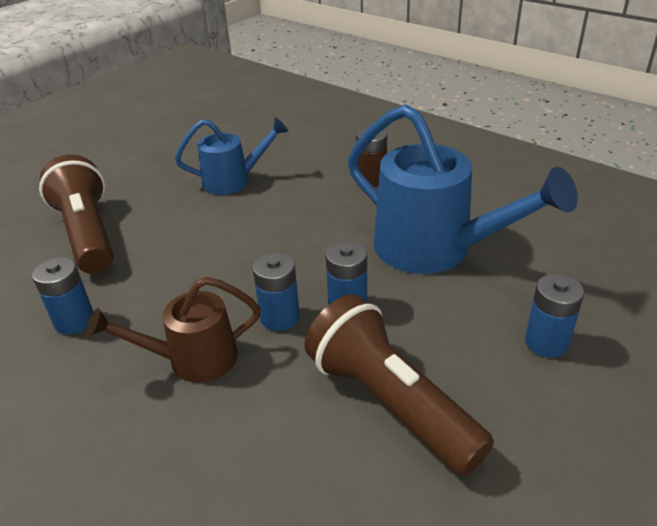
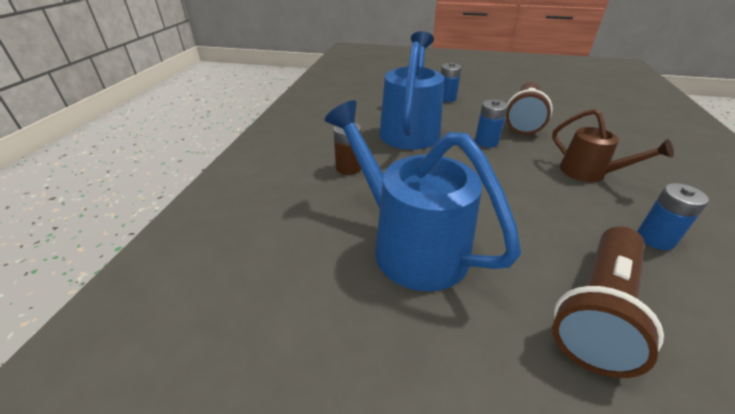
camera: 120 degrees left, 0 degrees up
(234, 181) = (409, 244): blue watering can -> blue watering can, size x1.73
(280, 317) = (523, 158): blue battery -> none

